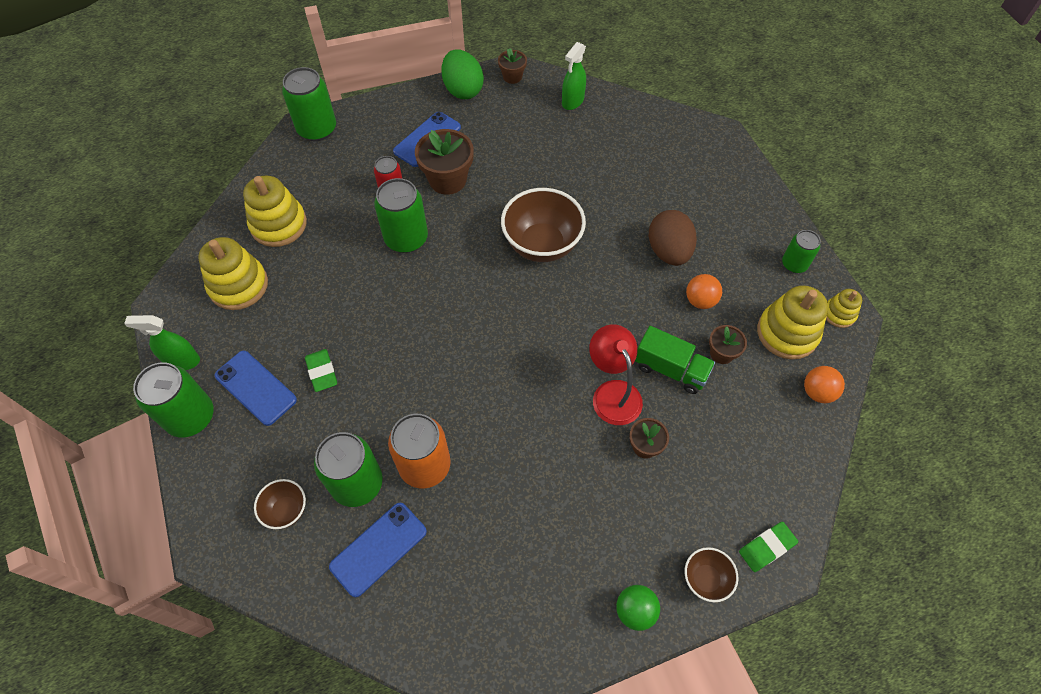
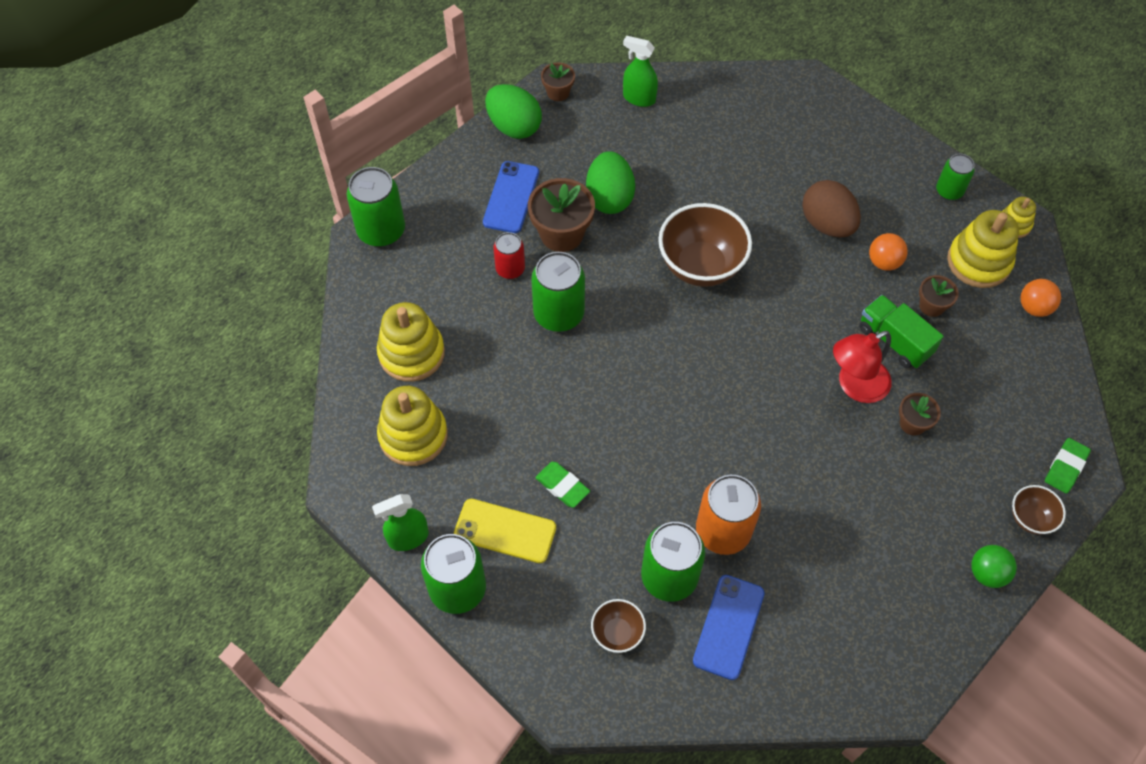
camera: 25 degrees left, 0 degrees up
(255, 388) = (505, 531): blue phone -> yellow phone
(502, 166) = (609, 198): none -> green egg
(572, 101) = (639, 98): green spray bottle -> green spray bottle turned 105 degrees clockwise
(612, 393) = (855, 386): red lamp -> red lamp turned 75 degrees counterclockwise
(670, 369) = (894, 341): green truck -> green truck turned 135 degrees counterclockwise

